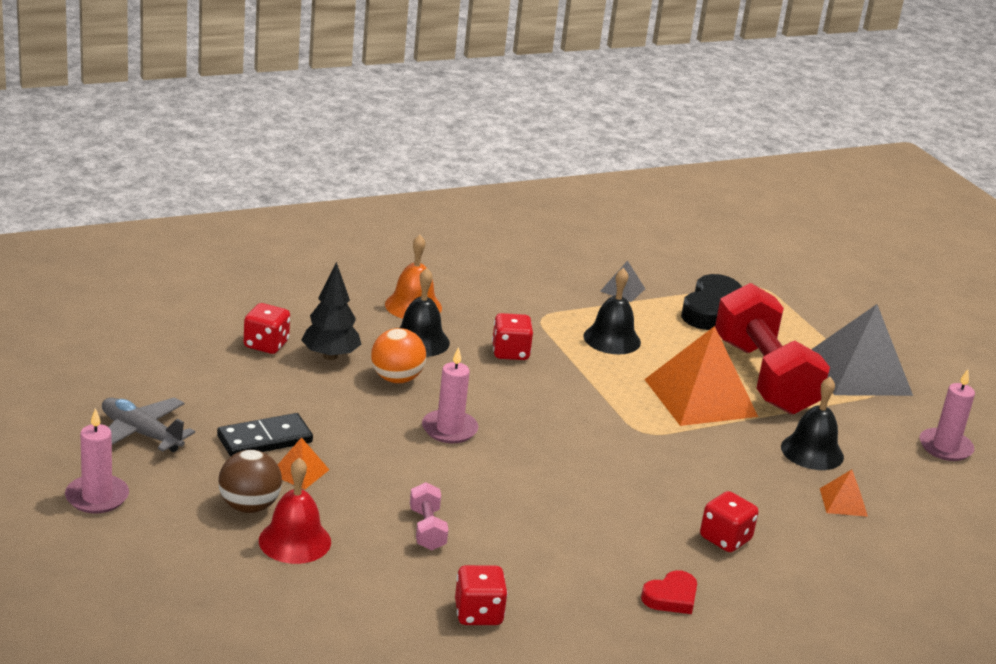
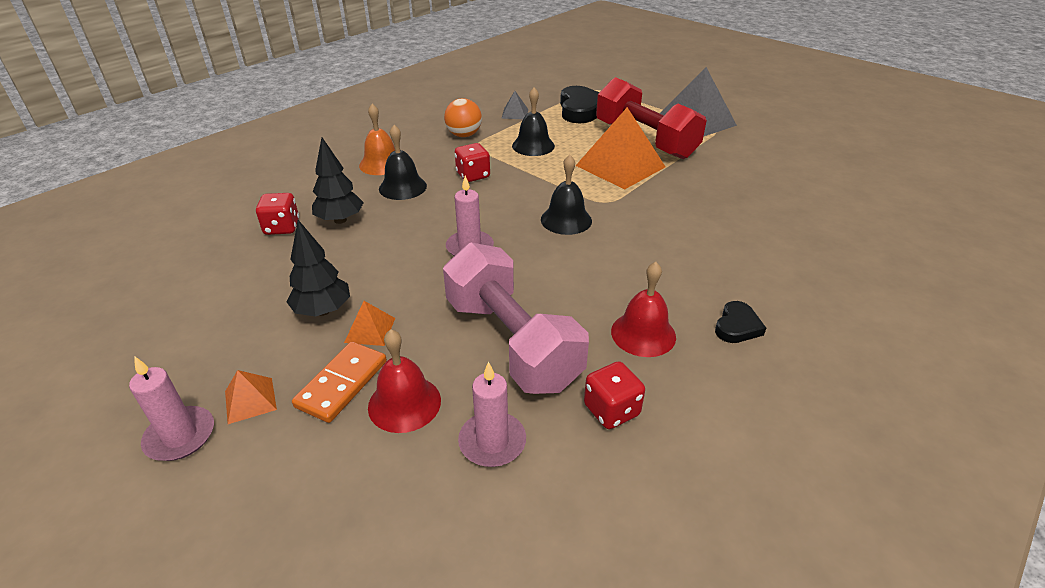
camera: 20 degrees left, 10 degrees up
(141, 433) = (202, 347): grey plane -> none
(249, 506) = (342, 384): brown ball -> orange domino
(265, 439) = (323, 311): black domino -> black tree
(396, 379) = (403, 221): orange ball -> orange ball (464, 135)
(427, 529) = (511, 342): pink dumbbell -> pink dumbbell, size x2.44
(565, 568) = (643, 334): none -> red bell
(671, 597) = (737, 326): red heart -> black heart
(725, 539) = (727, 262): red dice -> none
(812, 451) = (718, 179): black bell -> black bell (566, 220)
(843, 502) = (769, 206): orange pyramid -> orange pyramid (250, 400)
(945, 447) = (786, 150): pink candle -> pink candle (492, 442)

